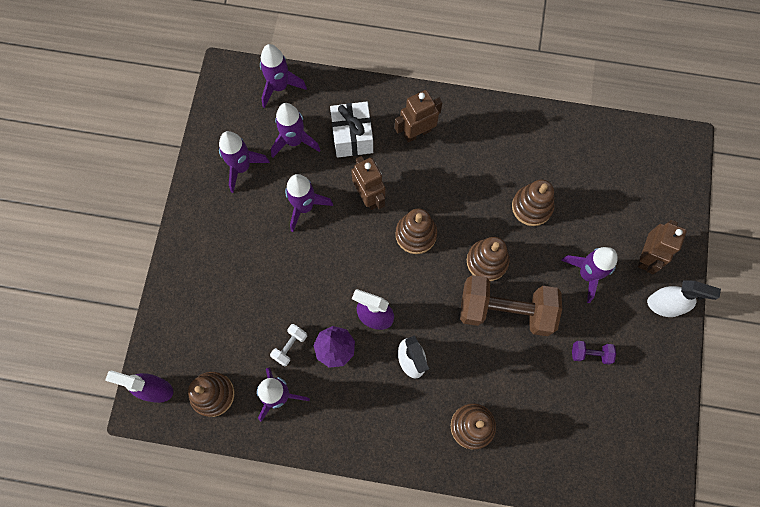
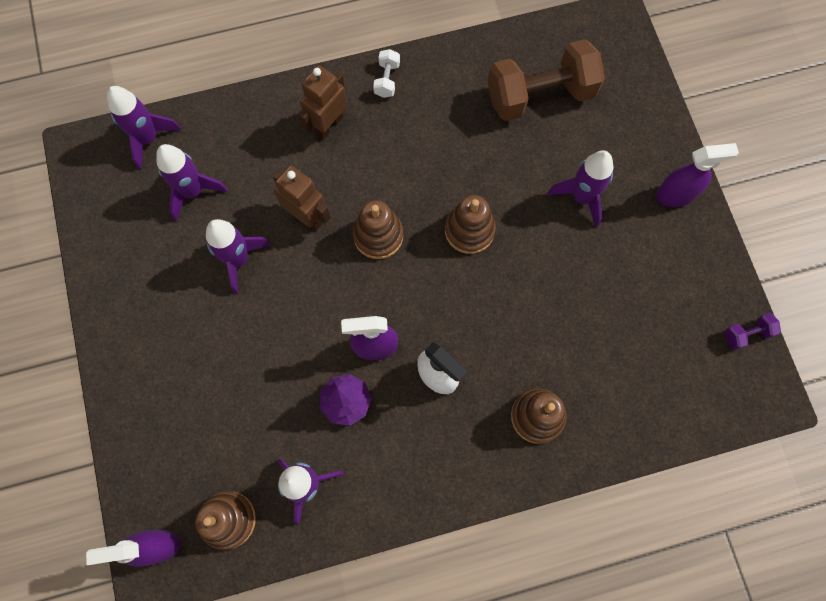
camera: 25 degrees left, 0 degrees up
(241, 167) = (145, 247): purple rocket -> none
(290, 346) = (293, 423): white dumbbell -> white dumbbell (387, 80)
(352, 137) = (258, 159): white gift -> none
(505, 310) = (514, 274): brown dumbbell -> brown dumbbell (540, 95)
(532, 207) = (490, 151): brown stacking toy -> none
(590, 354) = (625, 280): purple dumbbell -> purple dumbbell (747, 334)
(646, 256) = (634, 152): brown robot -> none
(664, 305) = (676, 194): white spray bottle -> purple spray bottle

